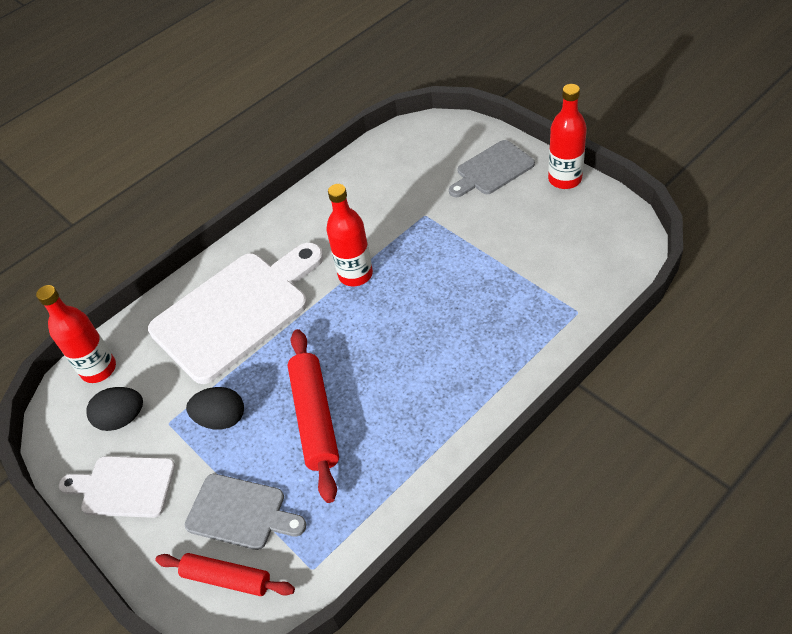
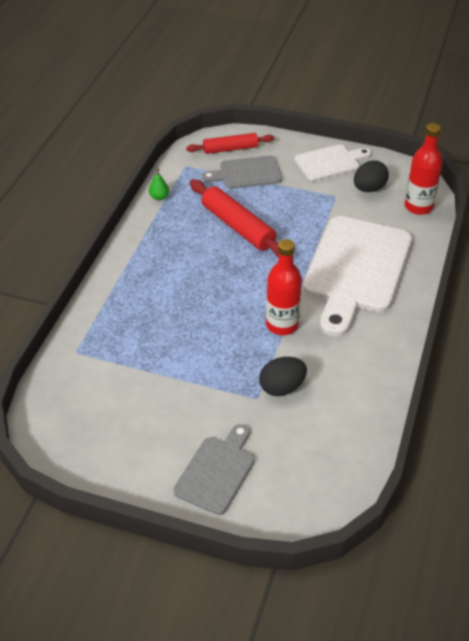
camera: 145 degrees right, 5 degrees down
(221, 419) = (301, 208): black egg -> black egg (282, 387)
(383, 514) = (159, 197): none -> green pear
(564, 179) = (133, 483): red bottle -> none

